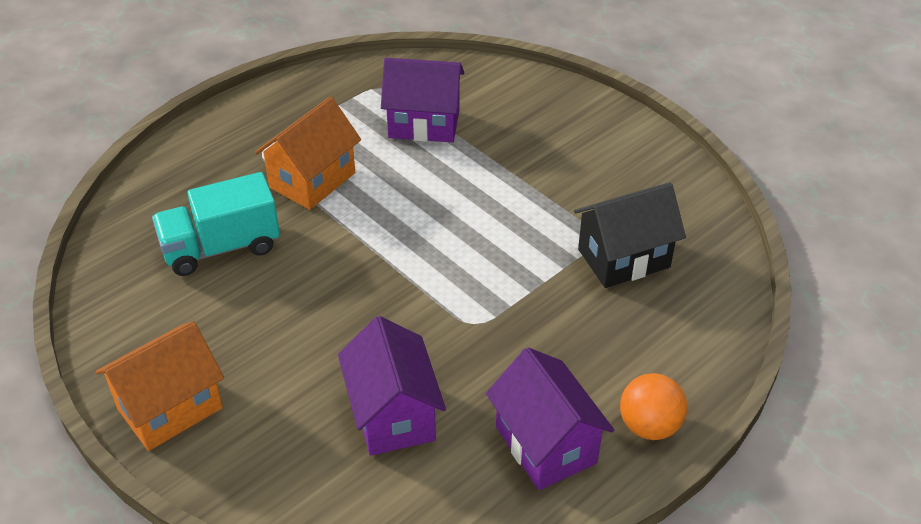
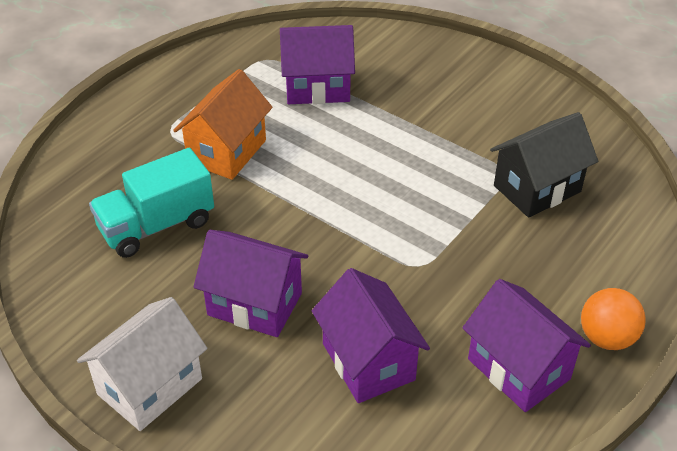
camera: 10 degrees left, 0 degrees up
(170, 408) = (150, 386): orange house -> white house
(296, 340) = (254, 304): none -> purple house

